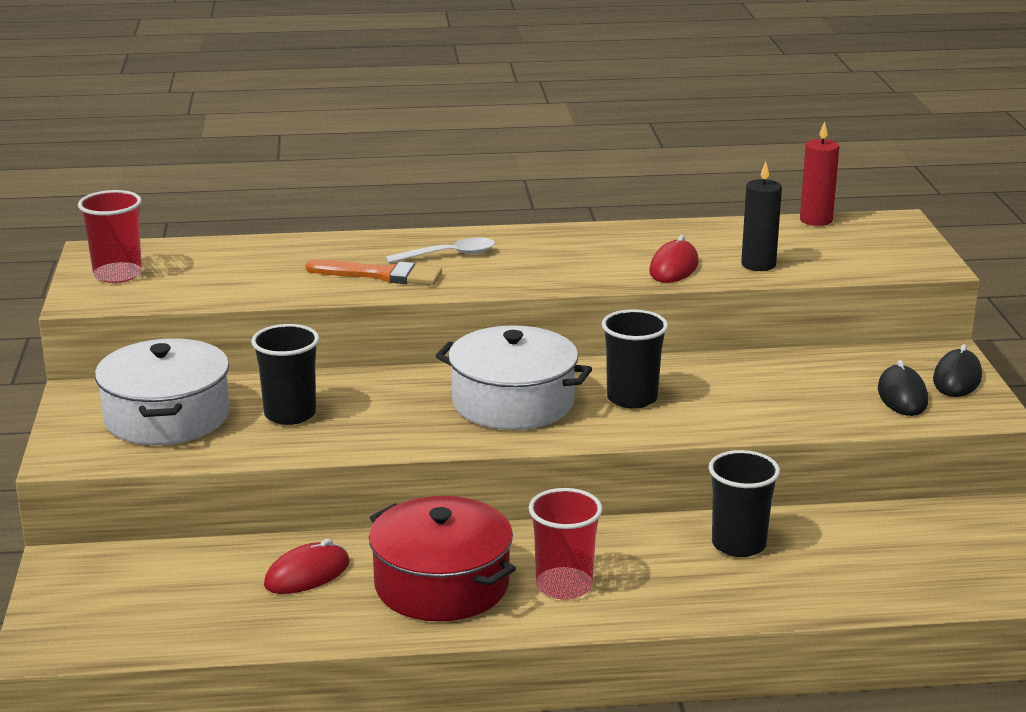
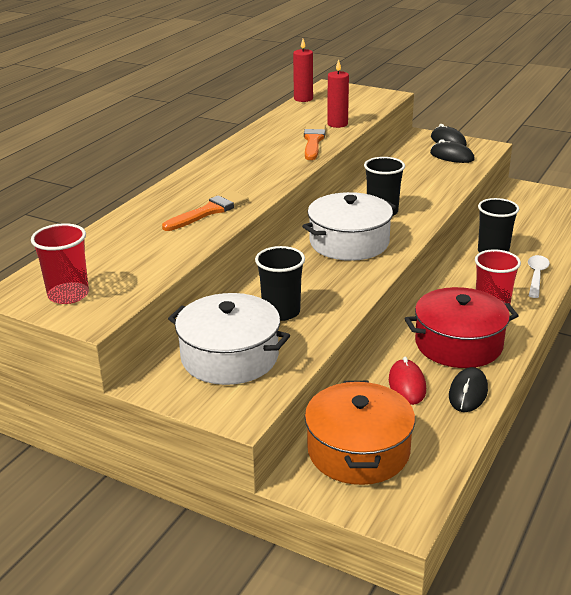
camera: 55 degrees left, 5 degrees up
(144, 581) = (358, 450): none -> orange pot
(330, 622) = (468, 393): none -> black mouse
(449, 255) = (210, 186): white spoon -> white spoon (536, 276)
(674, 267) = (313, 141): red mouse -> orange brush
(758, 265) = (337, 124): black candle -> red candle

